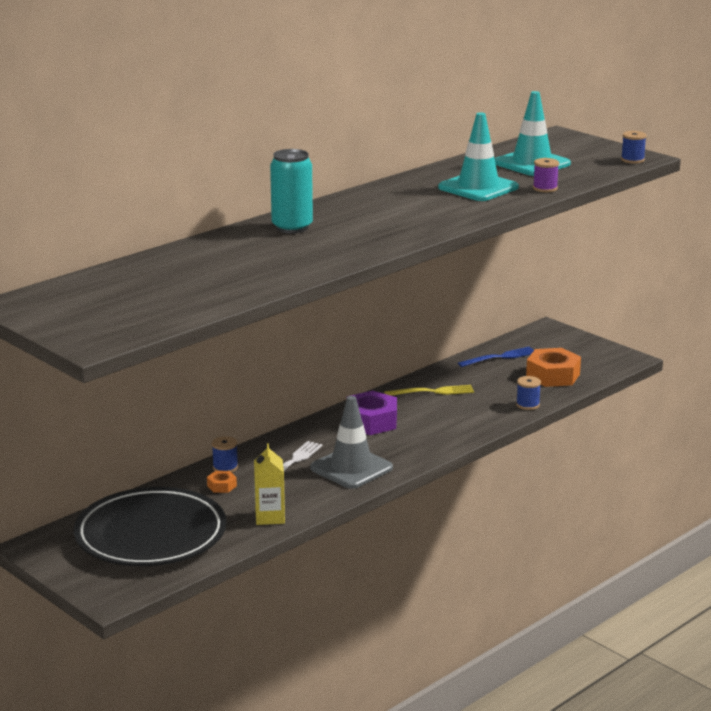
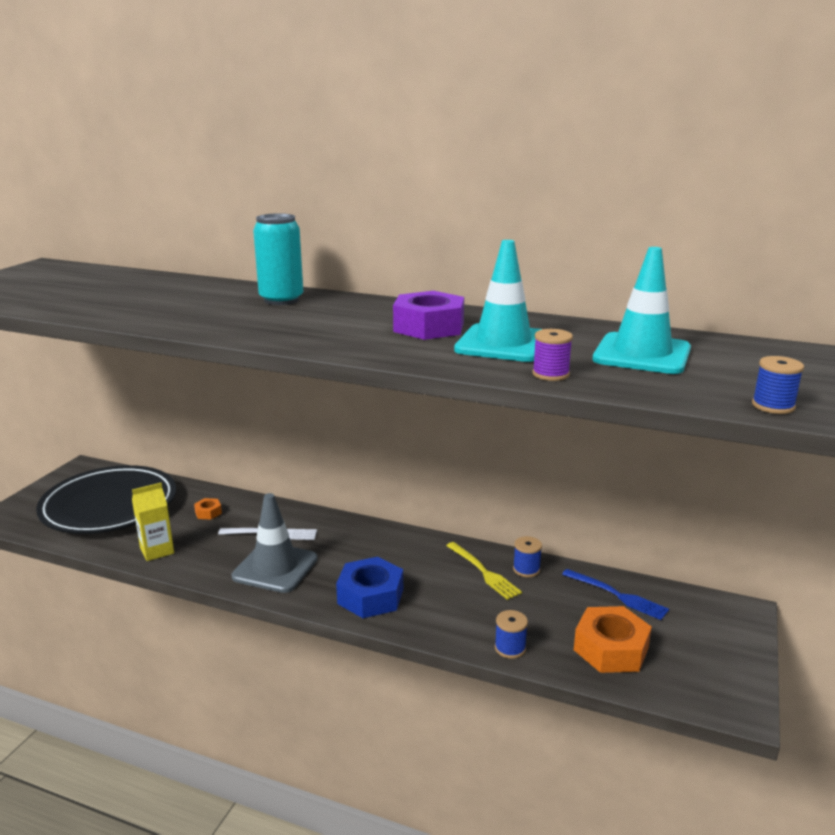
camera: 65 degrees right, 0 degrees up
(225, 467) = (244, 505): blue spool -> blue spool (526, 569)
(371, 421) = (384, 553): purple nut -> purple nut (429, 327)
(427, 438) = (370, 596): none -> blue nut

